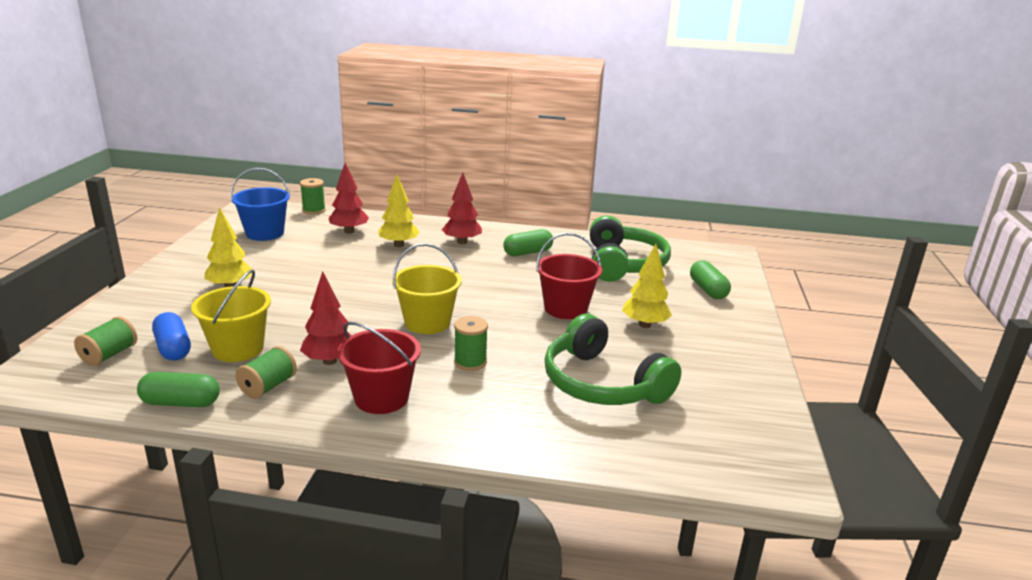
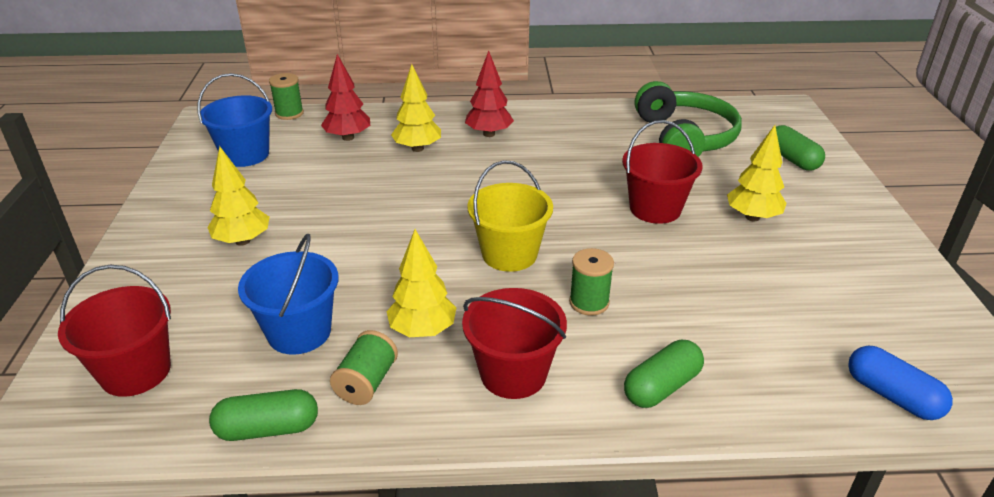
camera: 10 degrees left, 10 degrees up
(109, 355) = (136, 371): green spool -> red bucket
(173, 348) = (215, 346): blue capsule -> blue capsule (892, 396)
(238, 348) = (299, 332): yellow bucket -> blue bucket
(330, 361) = (423, 330): red tree -> yellow tree
(528, 252) = (571, 138): green capsule -> green capsule (662, 387)
(602, 383) = (751, 306): green headphones -> none

